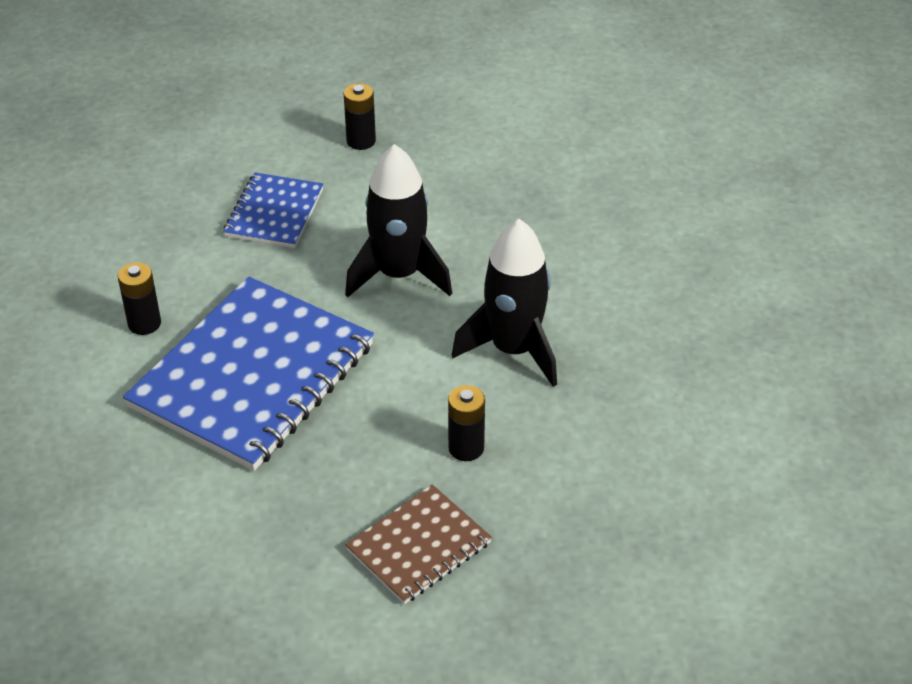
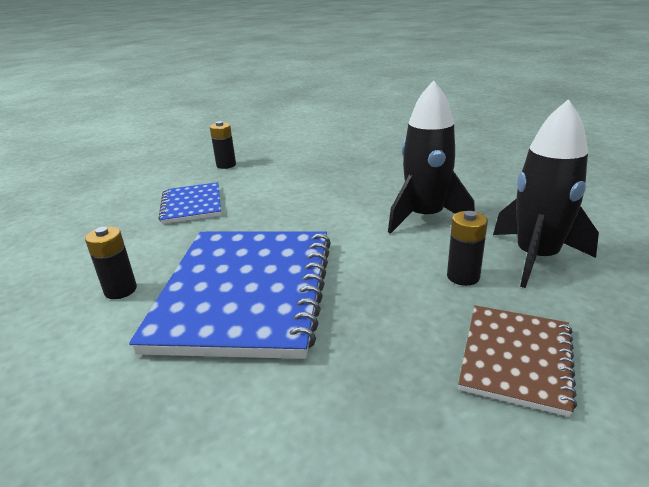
camera: 25 degrees left, 15 degrees down
(398, 274) = (307, 207): black rocket -> black rocket (536, 258)

